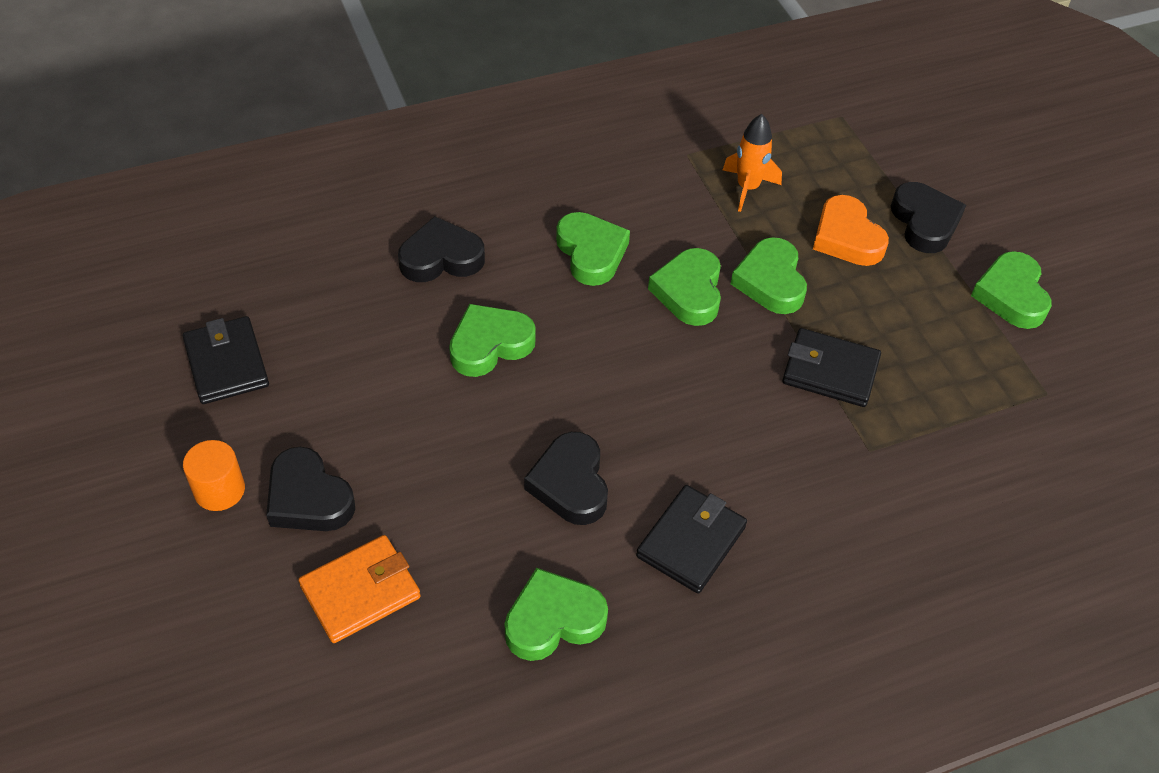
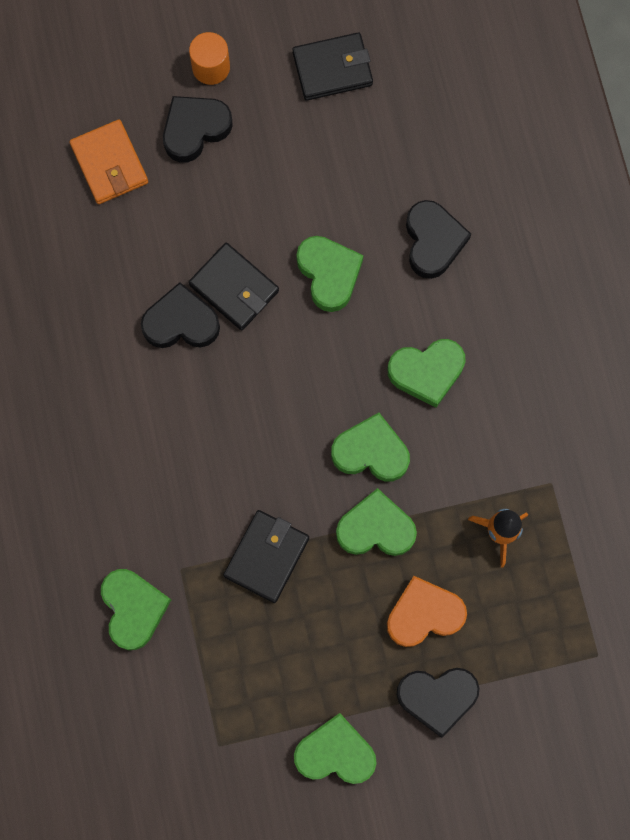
camera: 100 degrees right, 25 degrees up
(553, 620) = (65, 295): green heart -> green heart (133, 608)
(691, 541) = (115, 406): black wallet -> black wallet (234, 288)

